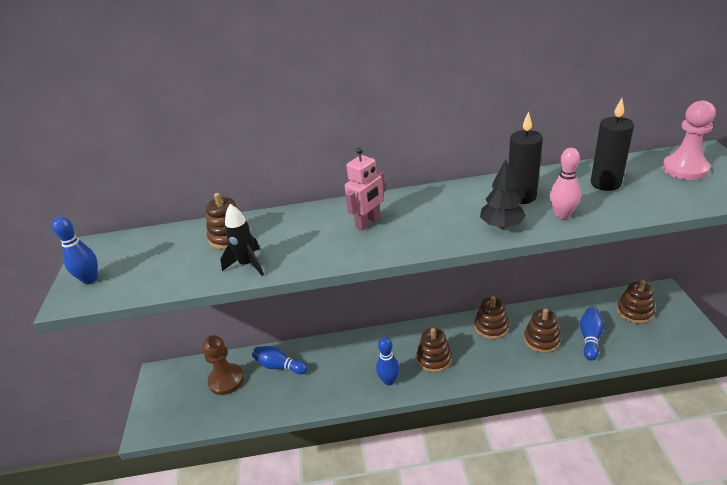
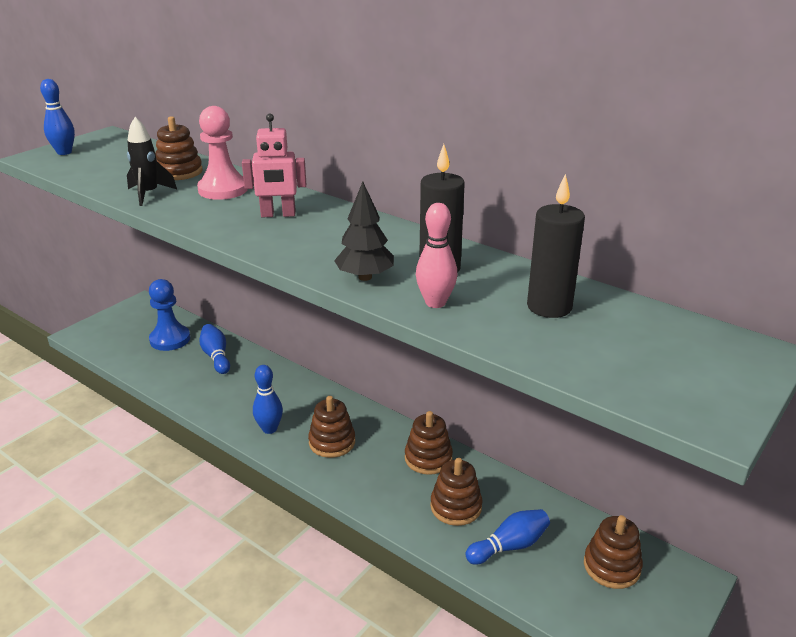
camera: 40 degrees right, 5 degrees down
(226, 380) = (170, 339): brown pawn -> blue pawn
(684, 169) = (680, 348): pink pawn -> pink pawn (223, 189)

